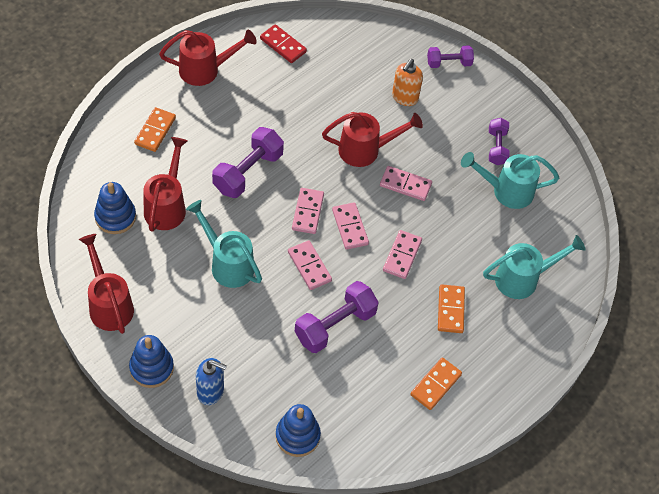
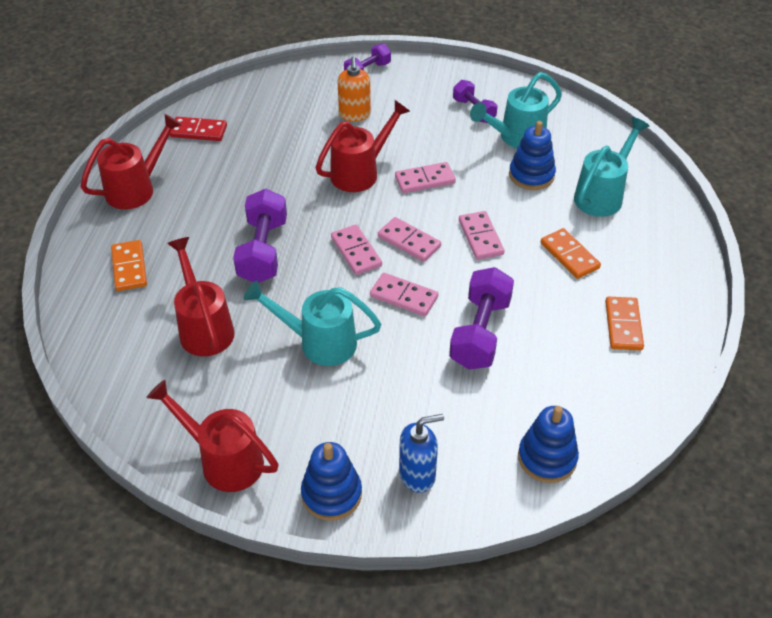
camera: 30 degrees left, 10 degrees down
(115, 217) = (155, 370): blue stacking toy -> blue stacking toy (531, 175)

